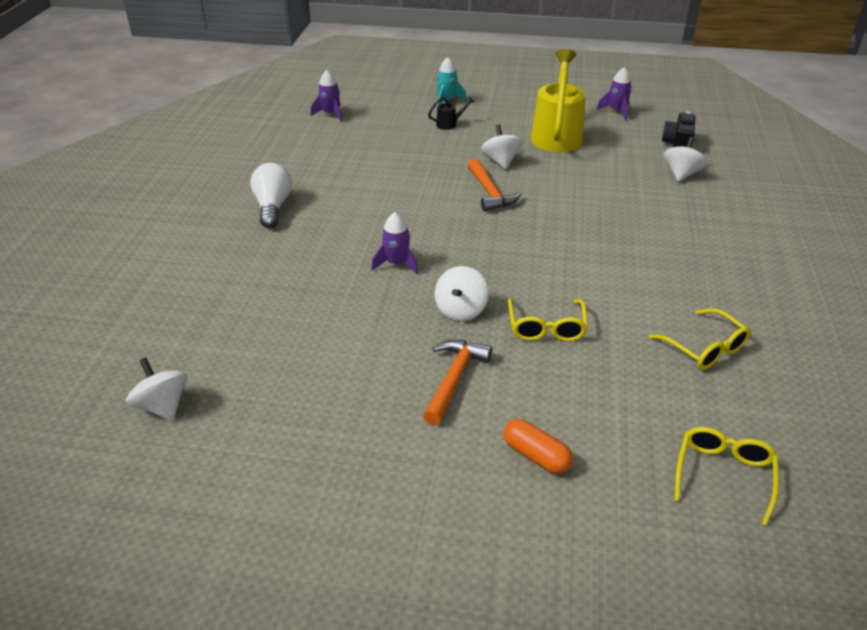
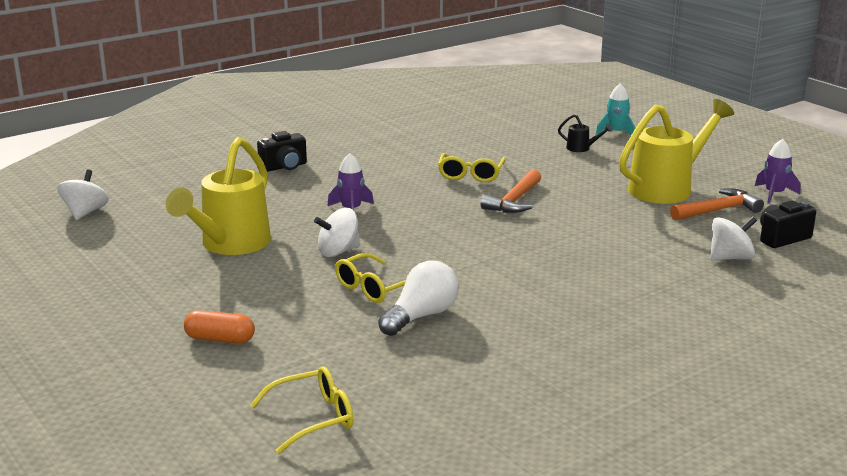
camera: 45 degrees right, 15 degrees down
(263, 249) = (284, 167): none -> black camera
(273, 207) = (337, 148): white light bulb -> white light bulb (421, 316)
(330, 114) = (495, 111): purple rocket -> none
(367, 356) = (230, 244): none -> yellow watering can
(454, 379) = (255, 281): orange hammer -> orange hammer (718, 210)
(500, 161) = (570, 186): white spinning top -> none
(536, 455) = (220, 339): orange capsule -> orange capsule turned 75 degrees counterclockwise
(705, 348) = (468, 358): yellow glasses -> yellow glasses (470, 175)

